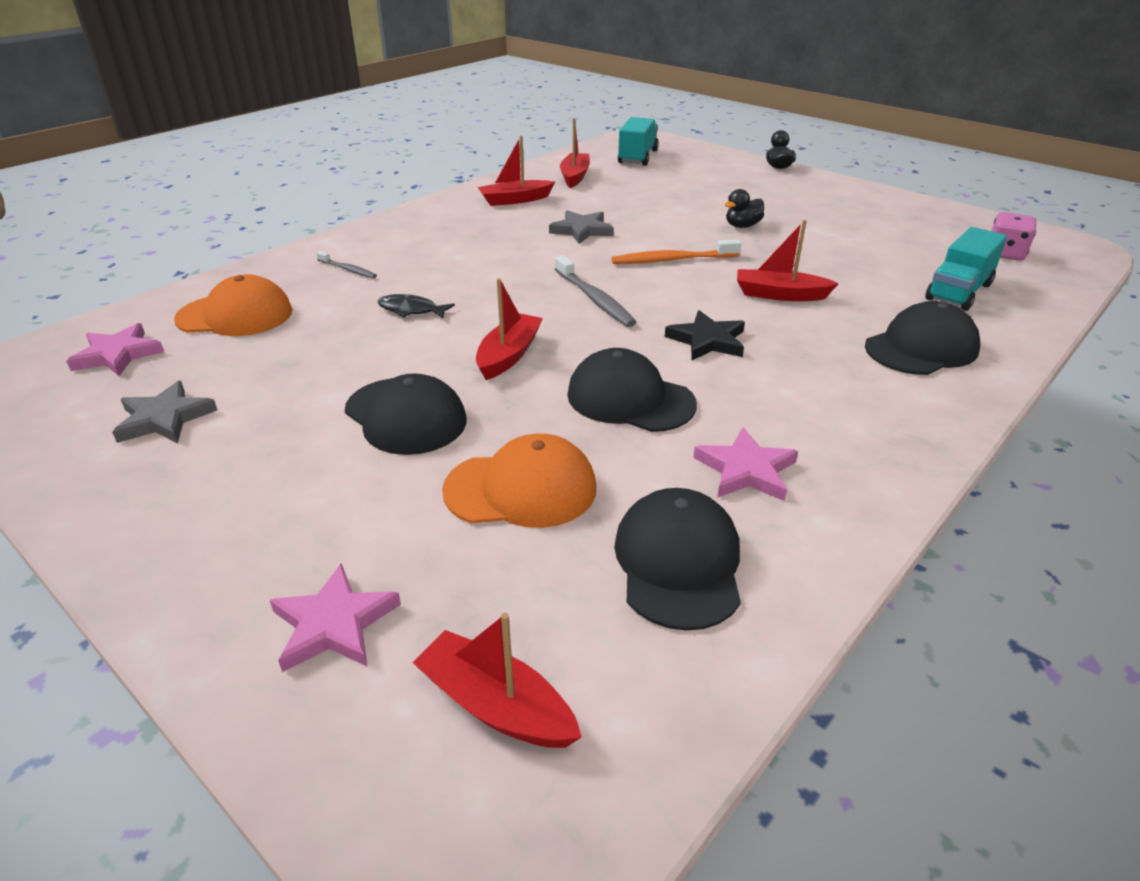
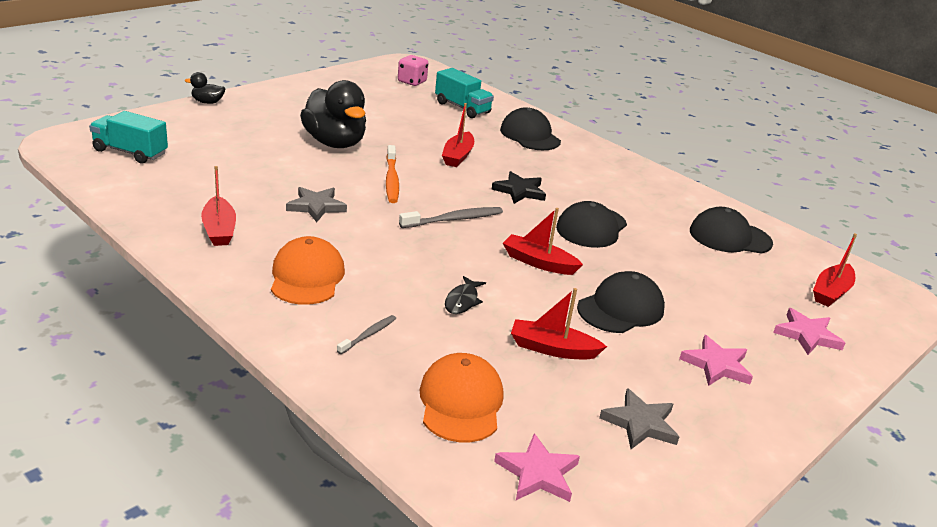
camera: 90 degrees left, 5 degrees down
(521, 489) = (687, 272): orange cap -> orange cap (307, 277)
(575, 176) = (168, 191): red boat -> red boat (552, 349)
(742, 226) = (335, 143): black duck -> black duck, size x2.23
(746, 470) = (655, 207): pink star -> pink star (716, 365)

